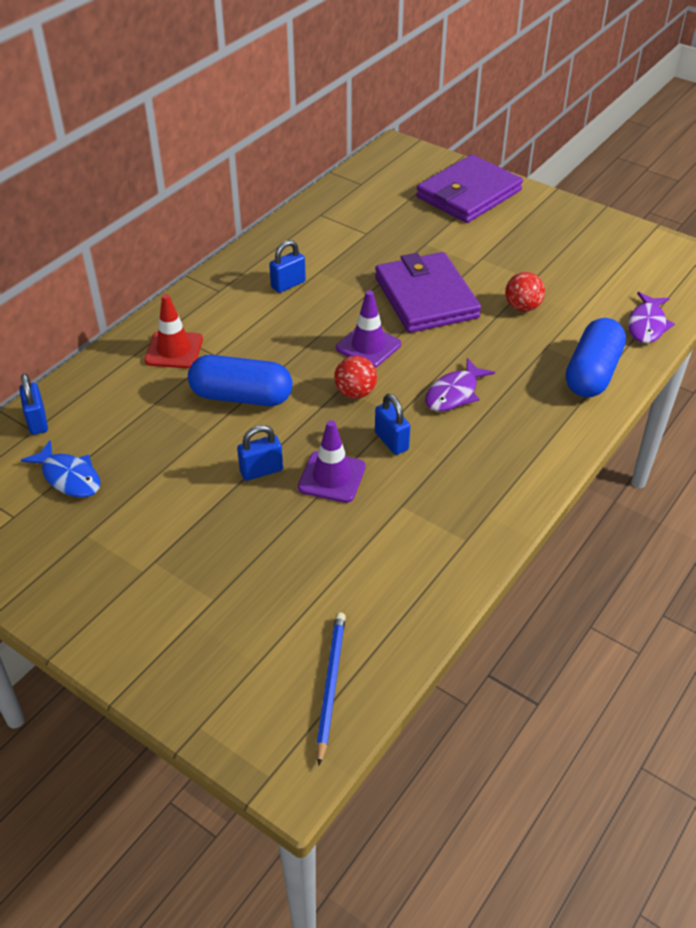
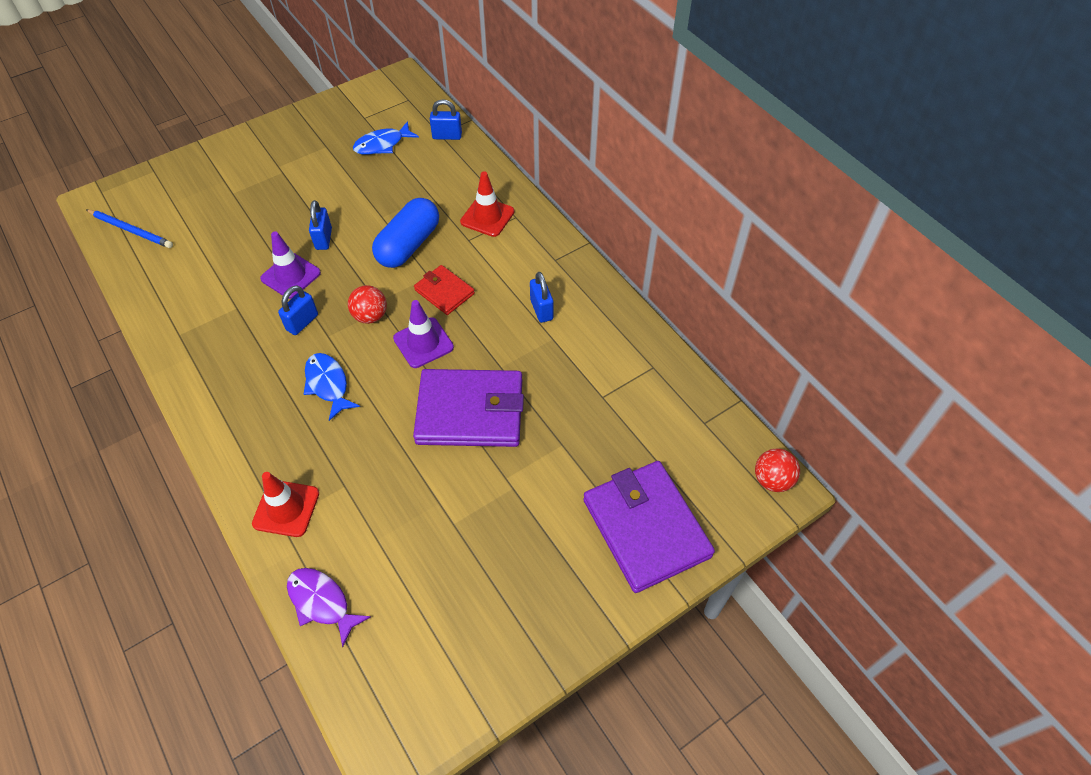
camera: 110 degrees right, 10 degrees up
(297, 351) = (444, 292): none -> red wallet
(391, 441) = (302, 322): blue padlock -> blue padlock turned 45 degrees counterclockwise
(454, 393) = (328, 384): purple fish -> blue fish
(522, 307) = (412, 491): red ball -> red ball (772, 480)
(592, 373) = (286, 508): blue capsule -> red traffic cone

